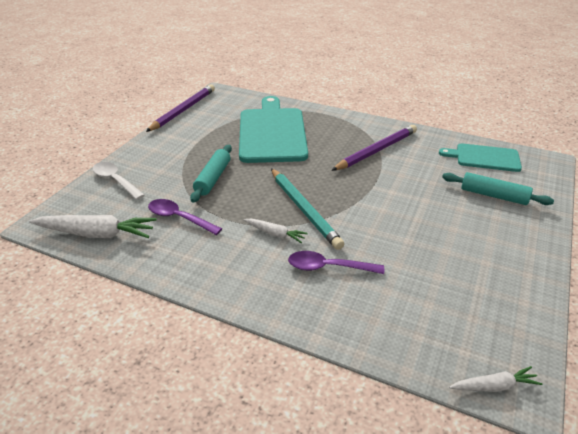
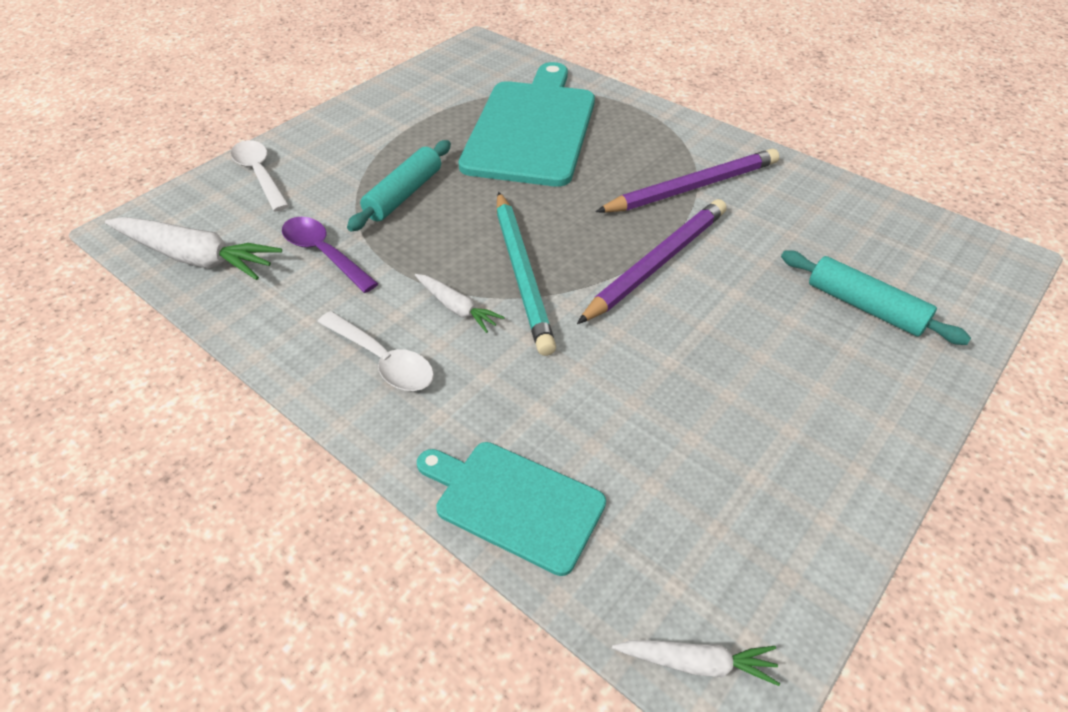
camera: 15 degrees right, 10 degrees up
(183, 110) = (411, 69): purple pencil -> purple pencil (657, 263)
(245, 269) = (383, 360): none -> white spoon
(328, 267) = (514, 383): purple spoon -> none
(484, 157) = (882, 231): turquoise cutting board -> turquoise cutting board (514, 502)

